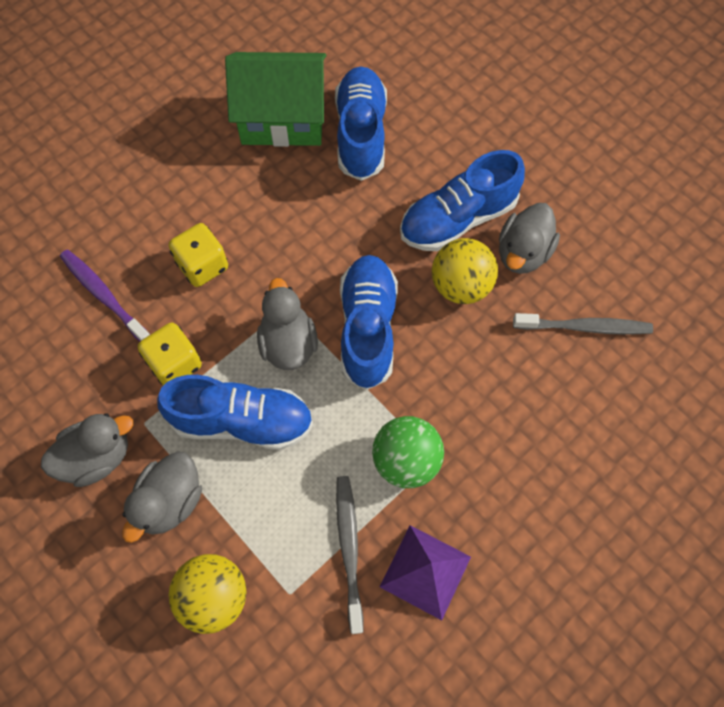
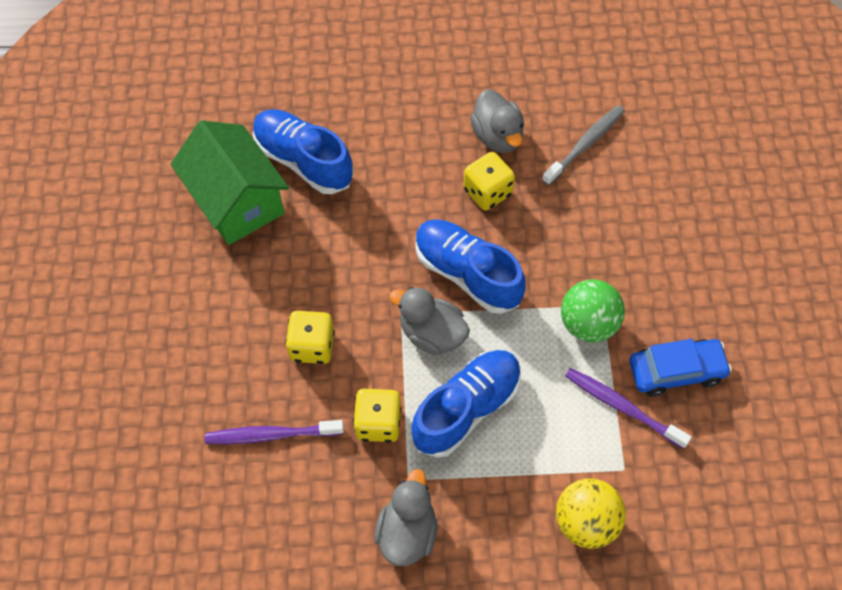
camera: 50 degrees left, 5 degrees down
(170, 501) = (488, 502): grey duck -> none
(282, 118) = (236, 201): green house -> green house turned 75 degrees counterclockwise
(349, 548) = (622, 407): grey toothbrush -> purple toothbrush
(425, 571) = (676, 371): purple pyramid -> blue car
(458, 219) = (434, 154): blue shoe -> none
(460, 285) = (487, 192): yellow ball -> yellow dice

